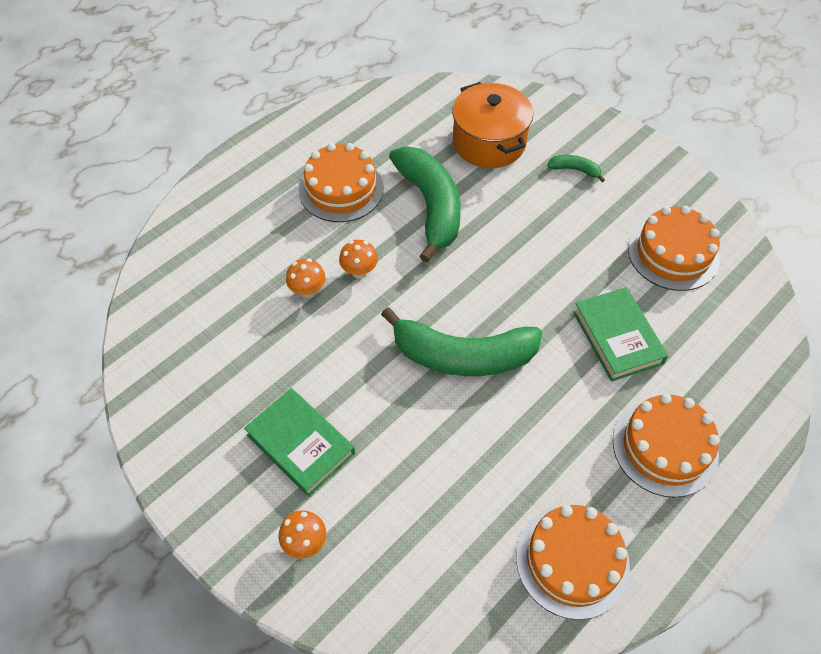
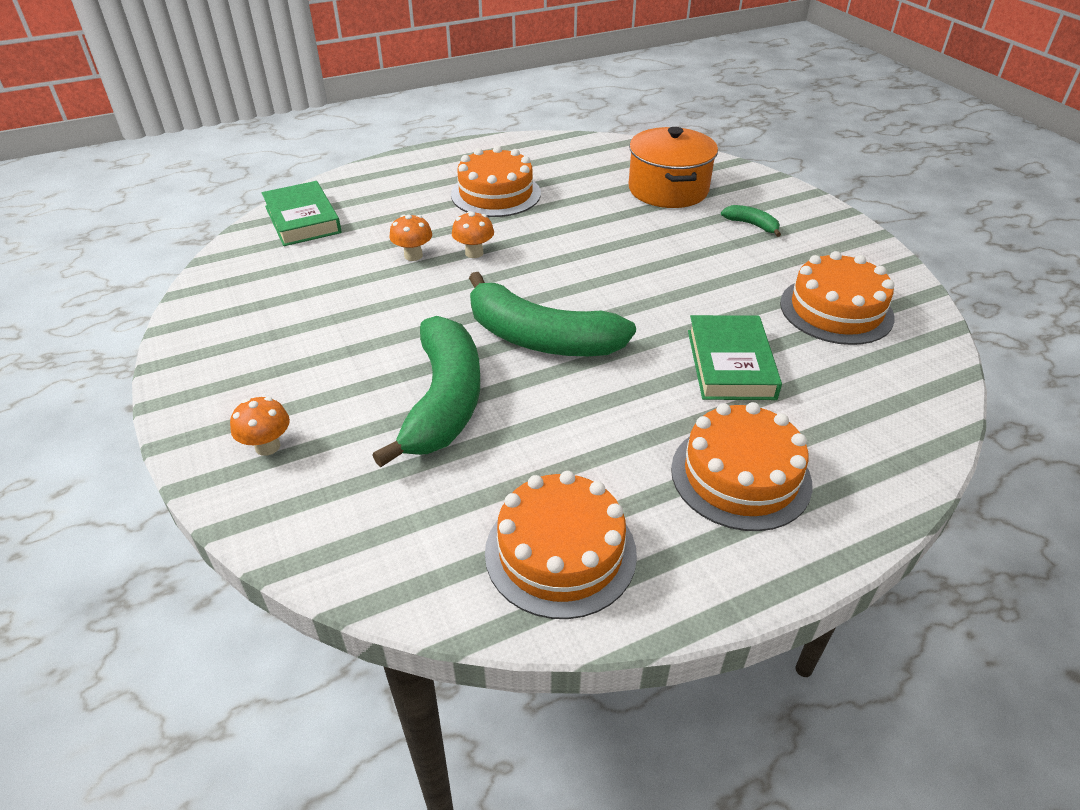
camera: 20 degrees right, 15 degrees down
(301, 444) = (322, 366): green book -> green book (303, 219)
(430, 206) = (578, 222): green banana -> green banana (444, 401)

